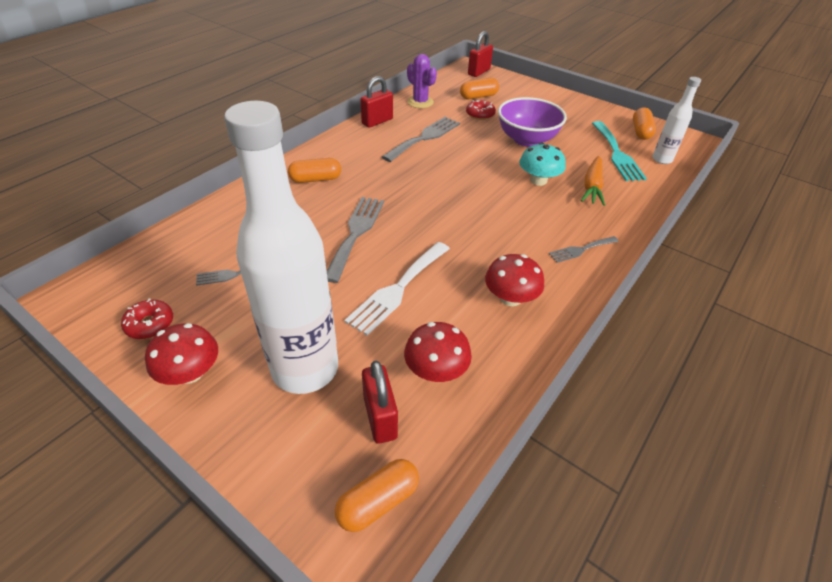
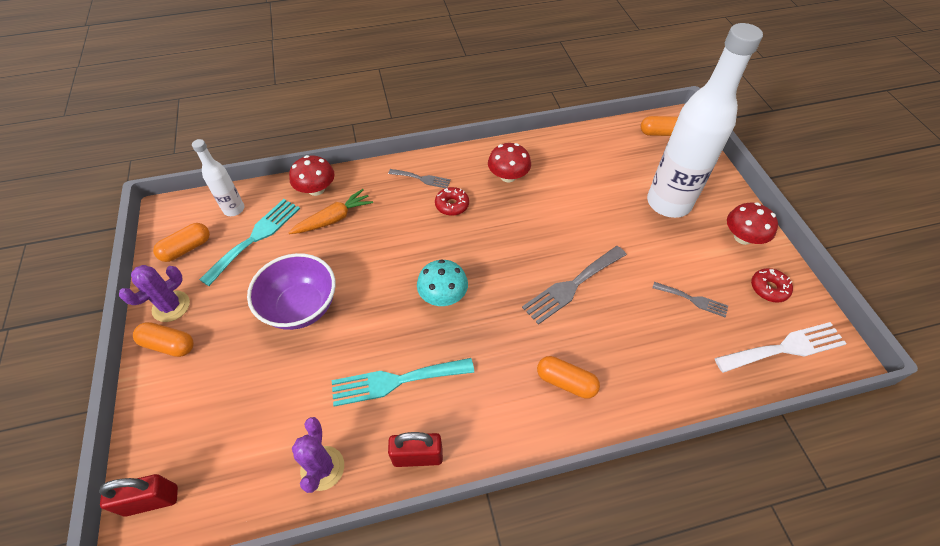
camera: 140 degrees left, 10 degrees up
(380, 418) = (639, 160): red padlock -> none
(397, 289) = (576, 220): white fork -> white fork (785, 348)
(424, 138) = (396, 381): grey fork -> turquoise fork
(436, 370) = (592, 164): red mushroom -> red mushroom (316, 189)
(478, 96) = (239, 428): orange capsule -> orange capsule (169, 345)
(480, 114) = (288, 385): red donut -> red donut (452, 205)
(538, 180) = (365, 251): turquoise mushroom -> turquoise mushroom (443, 295)
(593, 111) = (171, 306): none -> purple cactus

